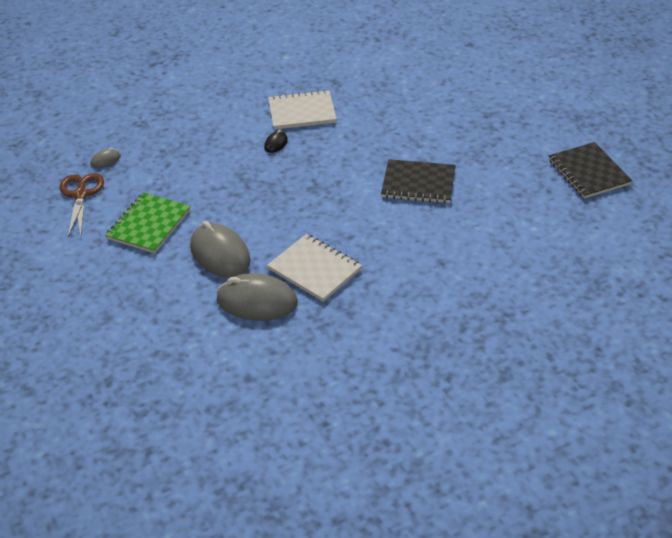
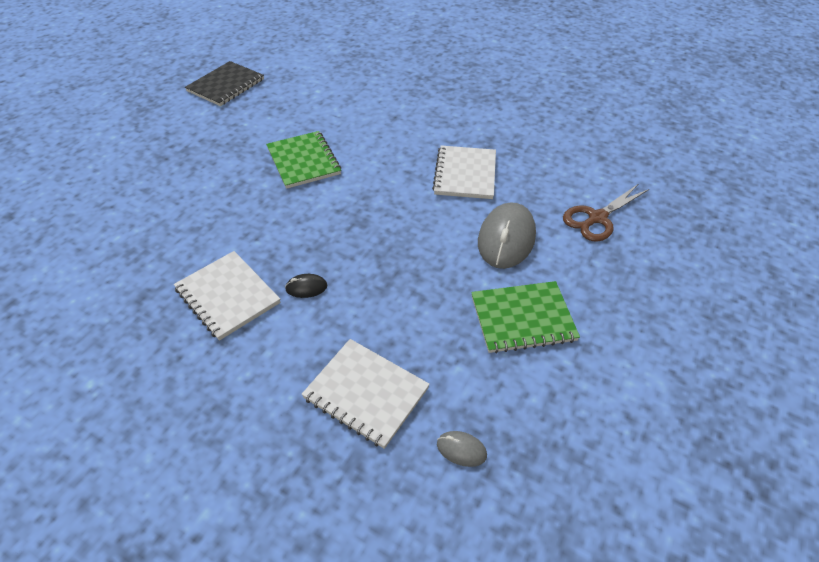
camera: 125 degrees left, 5 degrees up
(81, 195) = (542, 425): brown scissors -> brown scissors (597, 218)
(175, 141) = (366, 393): none -> white notebook
(257, 301) = (532, 188): grey mouse -> none
(418, 183) = (304, 161): black notebook -> green notebook

